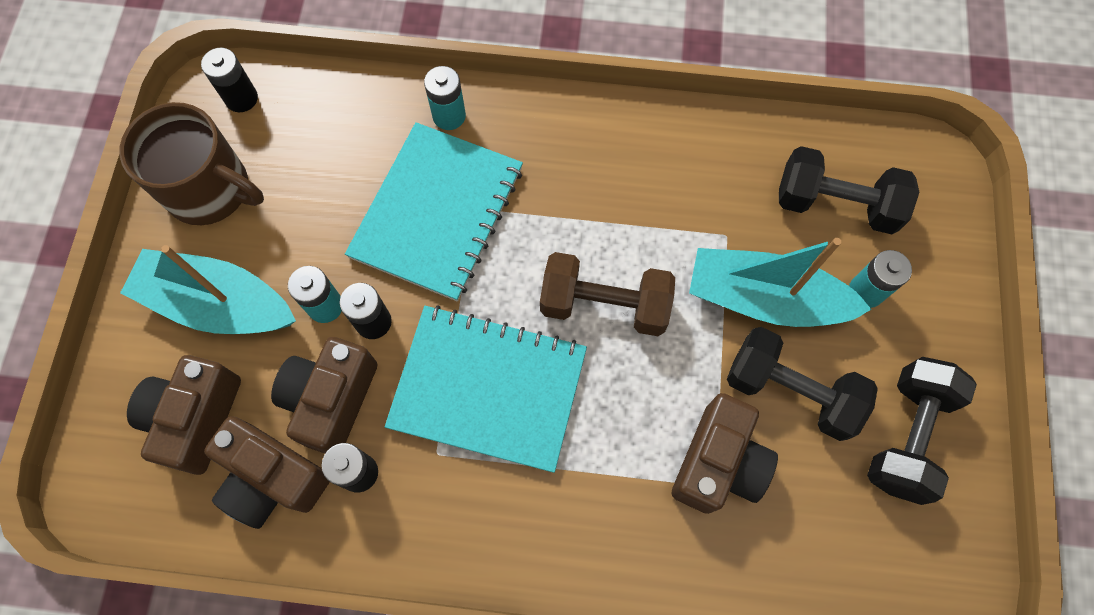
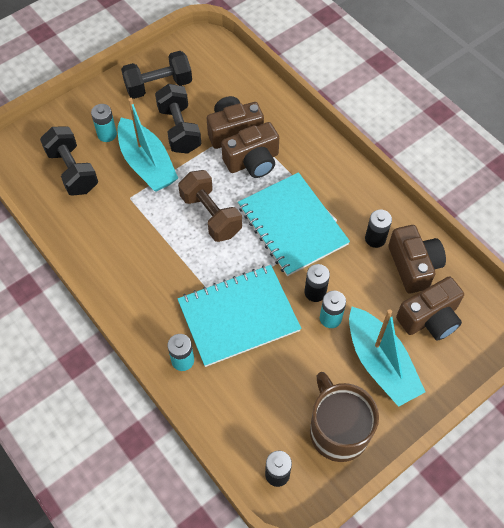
camera: 135 degrees left, 10 degrees down
(332, 400) = (362, 275): brown camera -> brown camera (253, 161)

